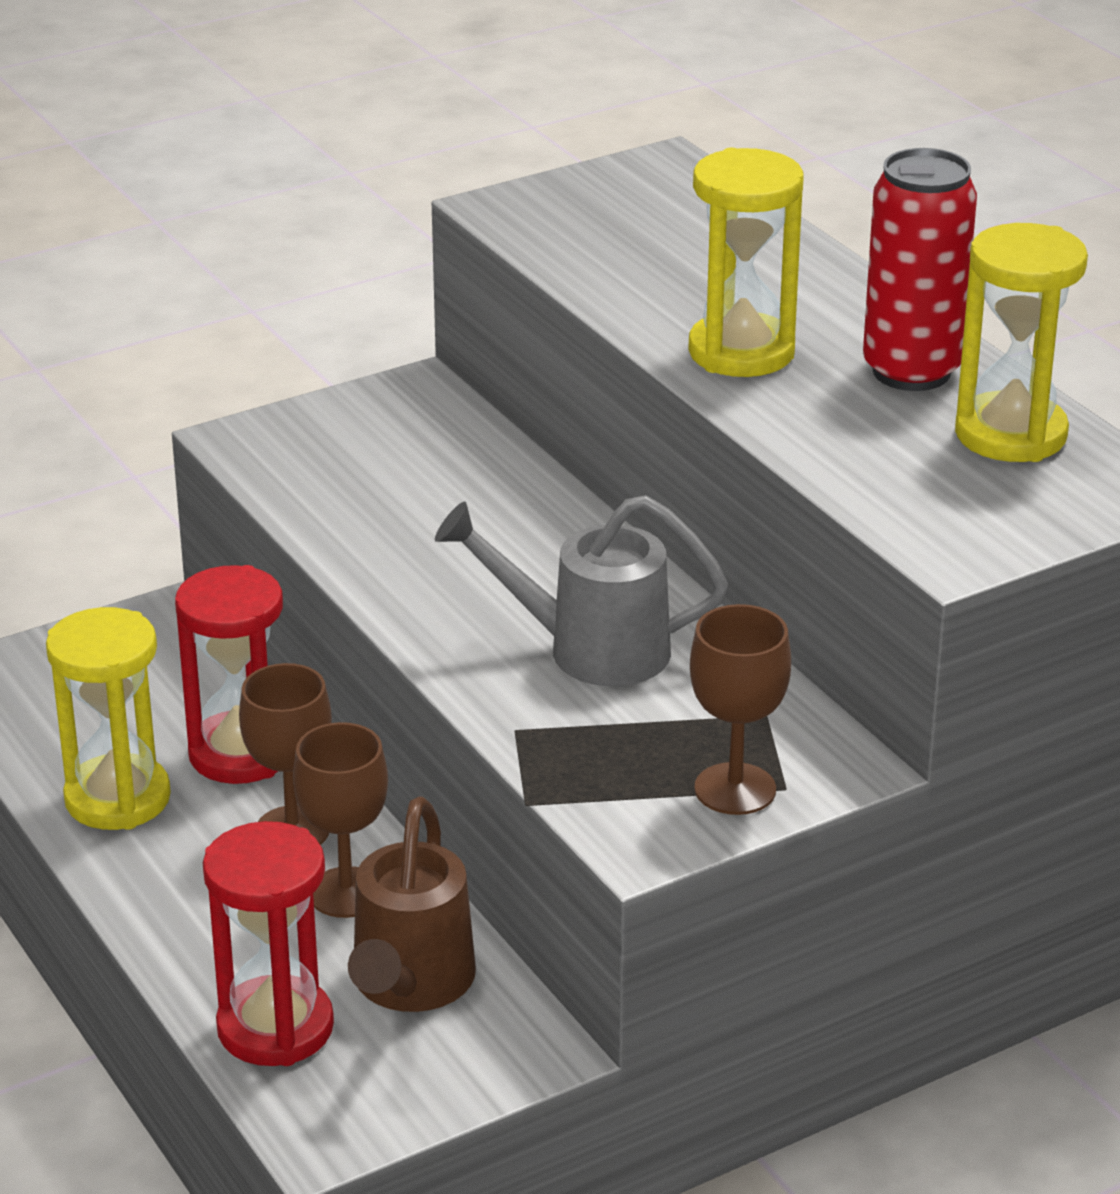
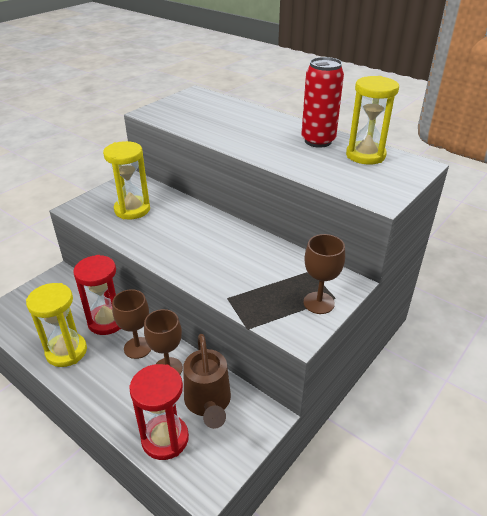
camera: 20 degrees left, 5 degrees up
(590, 650) = (237, 260): grey watering can -> none
(741, 352) = (259, 144): yellow hourglass -> yellow hourglass (132, 210)

